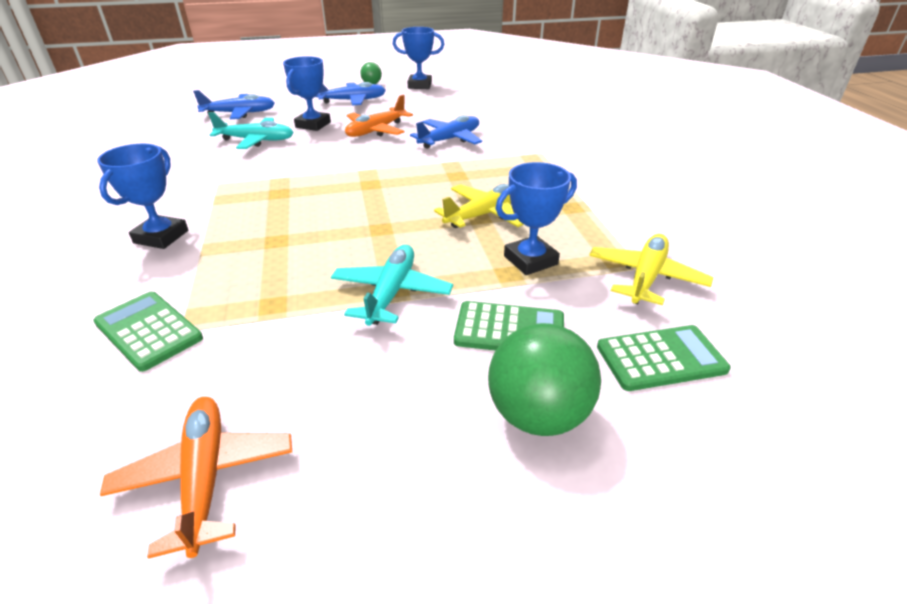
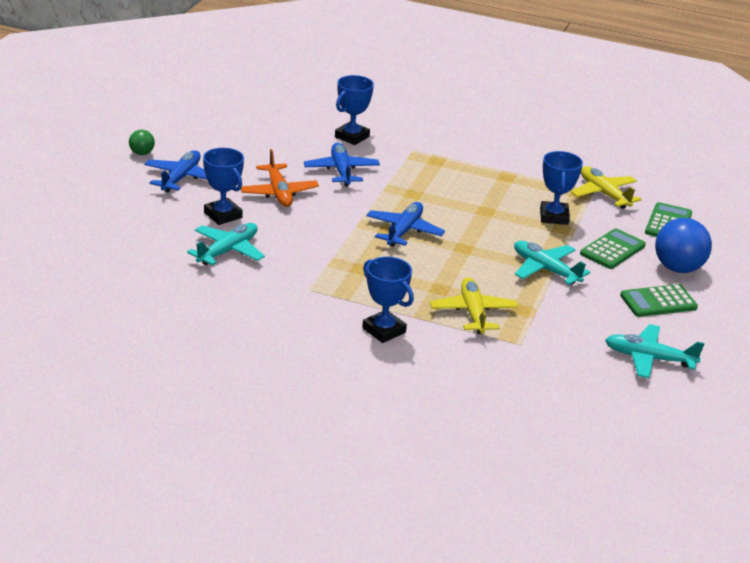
camera: 60 degrees left, 5 degrees down
(148, 331) = (510, 354): green calculator -> green calculator (658, 302)
(205, 476) = (648, 358): orange plane -> turquoise plane
(240, 113) = (135, 241): blue plane -> blue plane (404, 231)
(419, 85) = (183, 134): blue trophy -> blue trophy (352, 137)
(485, 214) = (483, 207): yellow plane -> yellow plane (473, 313)
(538, 415) = (678, 268): green ball -> blue ball

